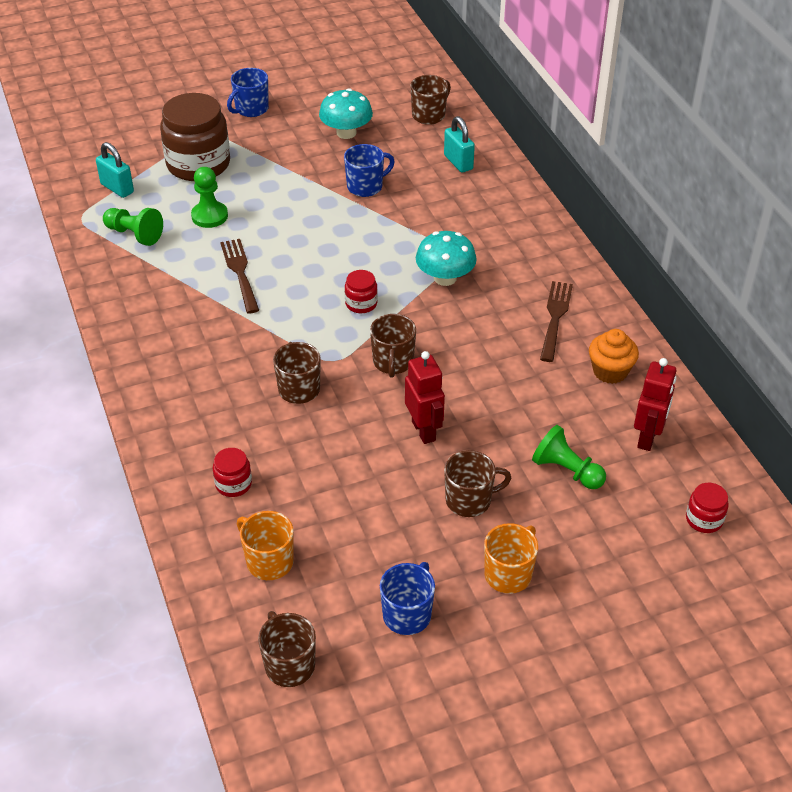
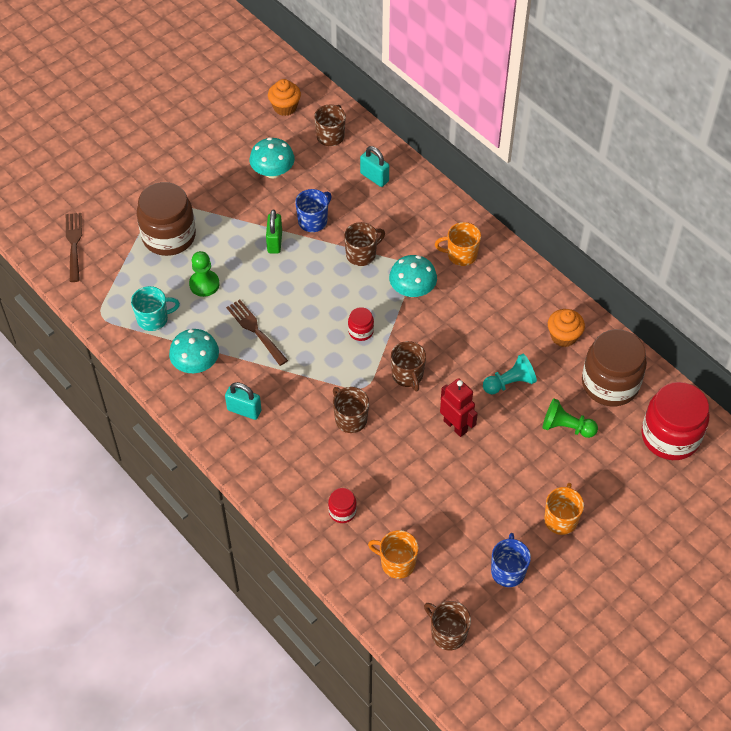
camera: 20 degrees left, 10 degrees up
(117, 188) = (115, 278): turquoise padlock -> turquoise padlock (244, 410)
(134, 234) = (153, 319): green pawn -> turquoise mug
(154, 288) = (196, 364): none -> turquoise mushroom
(251, 109) = (183, 168): blue mug -> none
(311, 196) = (274, 242): none -> green padlock
(392, 80) = (285, 107): none -> orange cupcake
(469, 500) = (511, 472): brown mug -> brown mug (361, 254)
(516, 403) = (509, 383): none -> turquoise pawn
(522, 258) = (461, 255): none -> orange mug
(555, 317) = (507, 301): brown fork -> brown fork (74, 244)
(648, 438) = (610, 384): red robot -> brown jar
(704, 519) = (670, 436): red jar -> red jar, size x2.23

